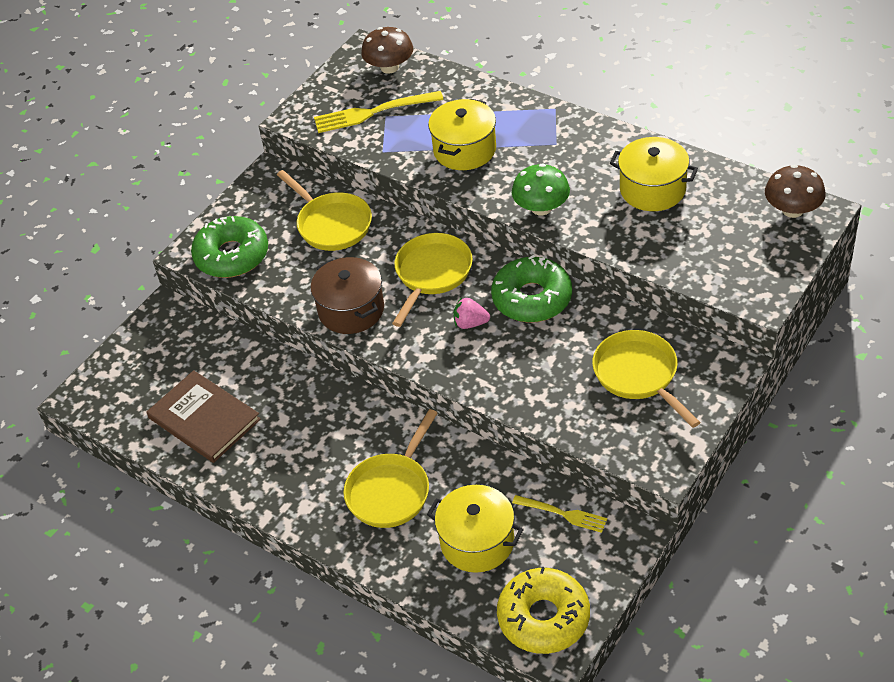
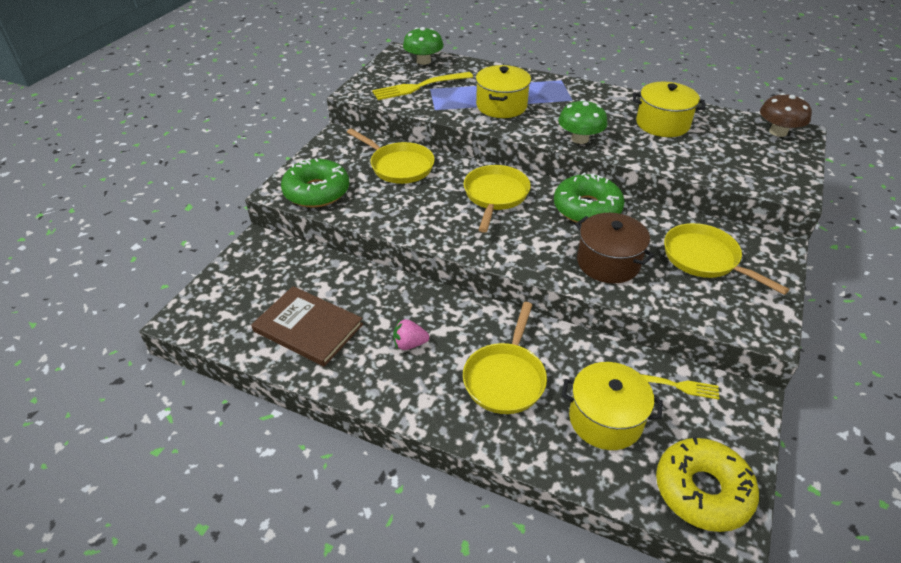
camera: 15 degrees left, 5 degrees down
(351, 310) = (433, 225): brown pot -> brown pot (608, 262)
(389, 67) = (423, 61): brown mushroom -> green mushroom
(470, 323) = (542, 229): pink strawberry -> pink strawberry (409, 344)

